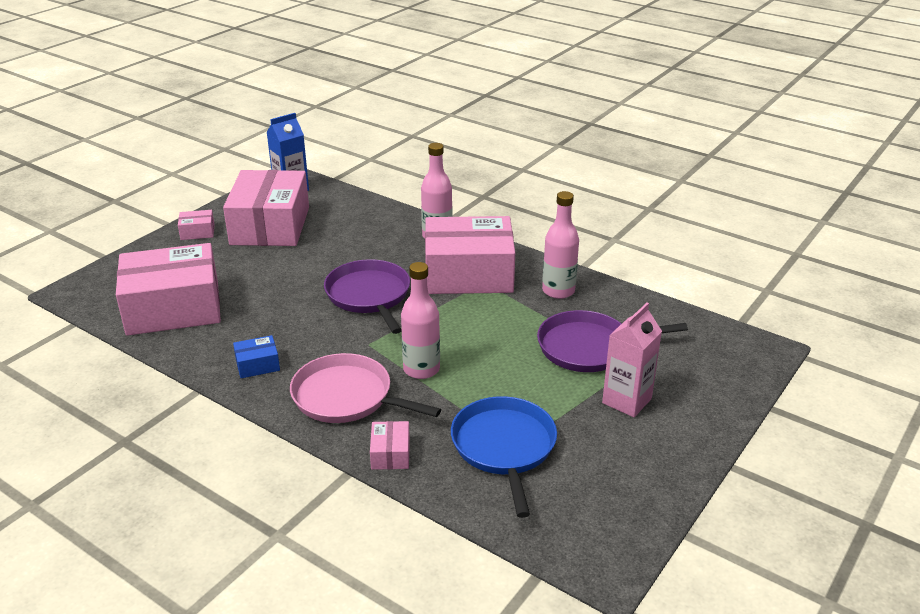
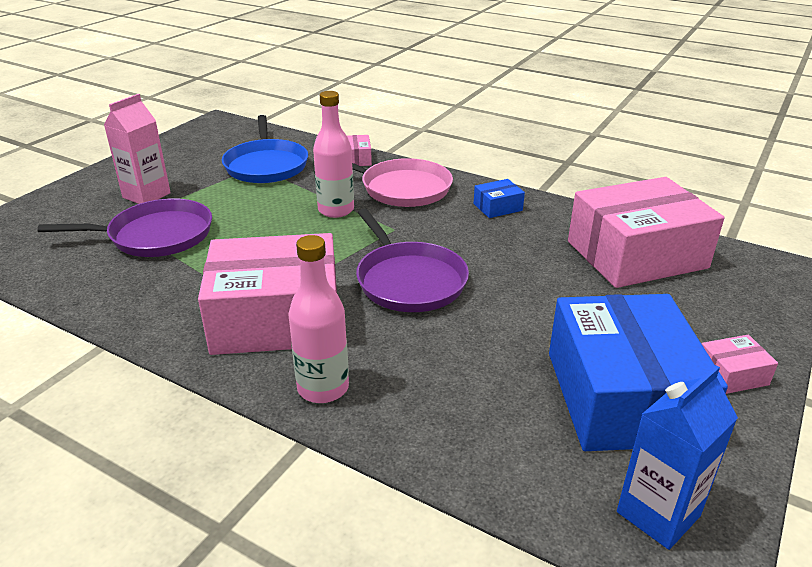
camera: 175 degrees right, 0 degrees up
(270, 226) = (622, 396): pink box -> blue box
(558, 291) = (158, 298): pink bottle -> none

